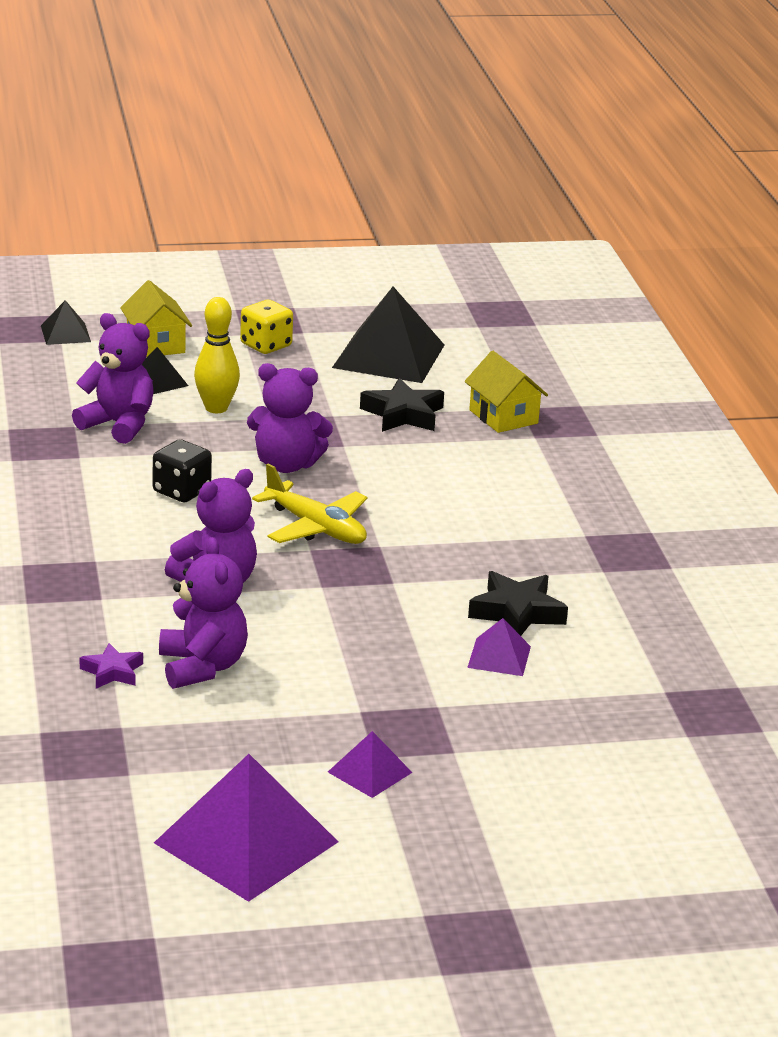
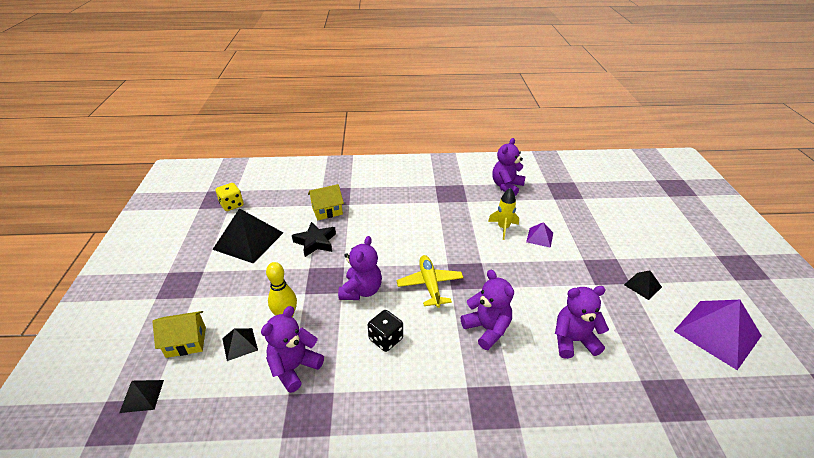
camera: 80 degrees left, 10 degrees up
(112, 672) = (588, 382): purple star -> none
(266, 345) = (213, 288): yellow dice -> yellow dice (232, 205)
(316, 527) = (429, 285): yellow plane -> yellow plane turned 60 degrees counterclockwise
(369, 772) = (642, 286): purple pyramid -> black pyramid
(517, 612) = (503, 228): black star -> yellow rocket
(690, 626) = (506, 186): none -> purple teddy bear

